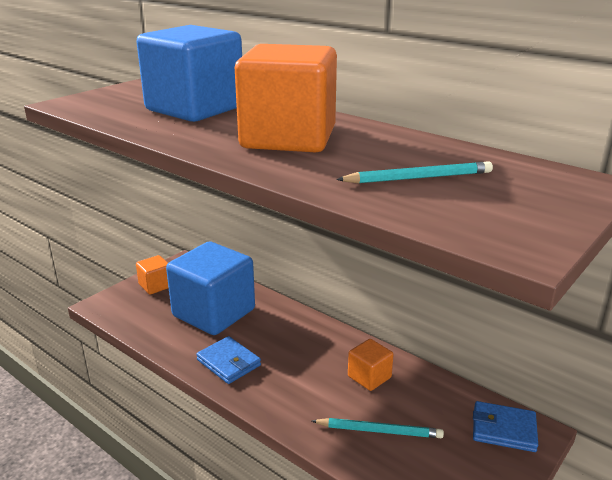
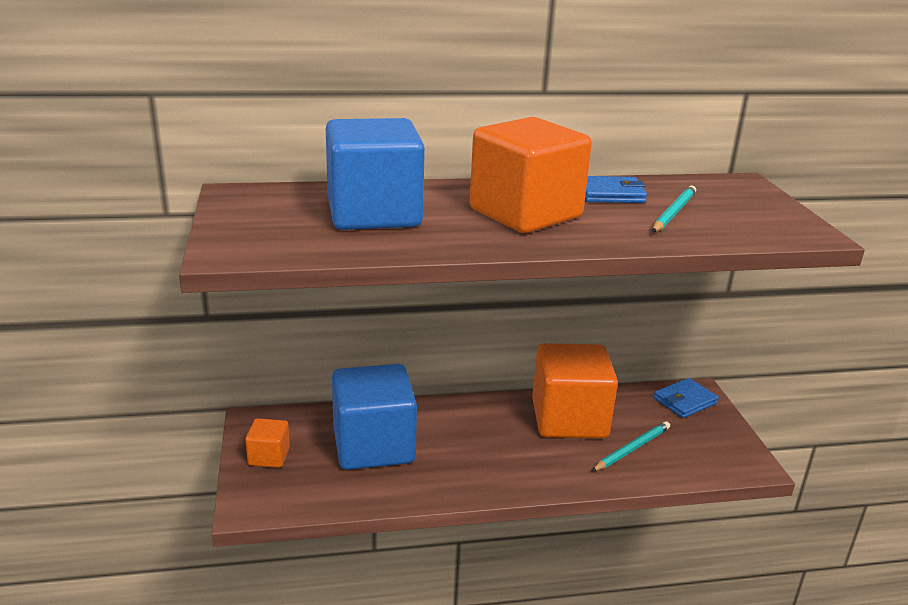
camera: 50 degrees left, 0 degrees up
(228, 363) = (462, 475): blue wallet -> blue wallet (611, 194)
(369, 377) = (569, 419): orange cube -> orange cube, size x2.18

